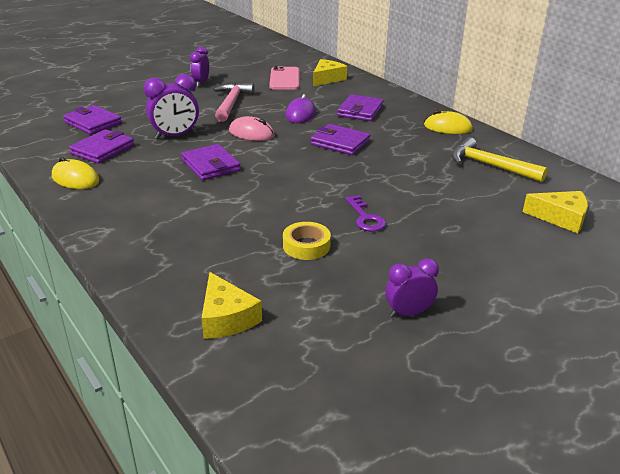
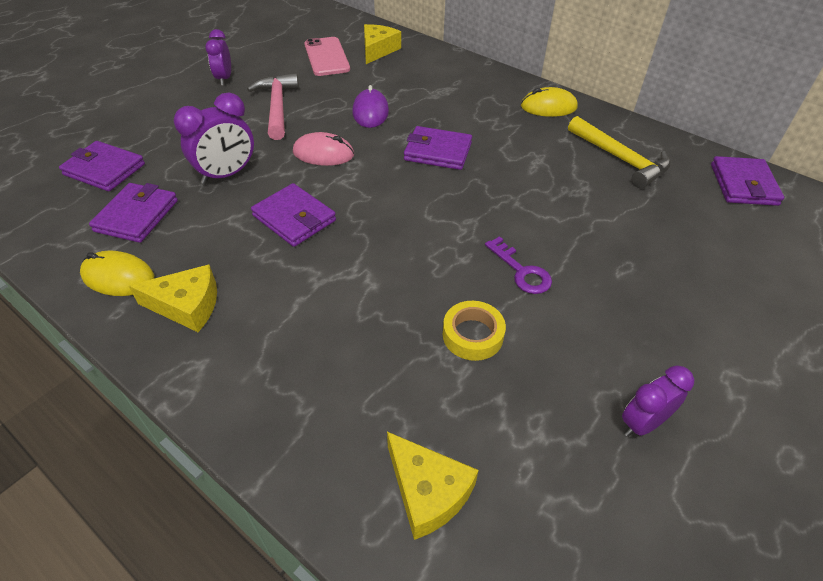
camera: 15 degrees left, 15 degrees up
(360, 111) = (439, 96): purple wallet -> purple wallet (743, 185)
(489, 165) = (620, 159): yellow hammer -> yellow hammer turned 150 degrees counterclockwise
(561, 218) = (732, 227): yellow cheese -> yellow cheese (187, 305)

